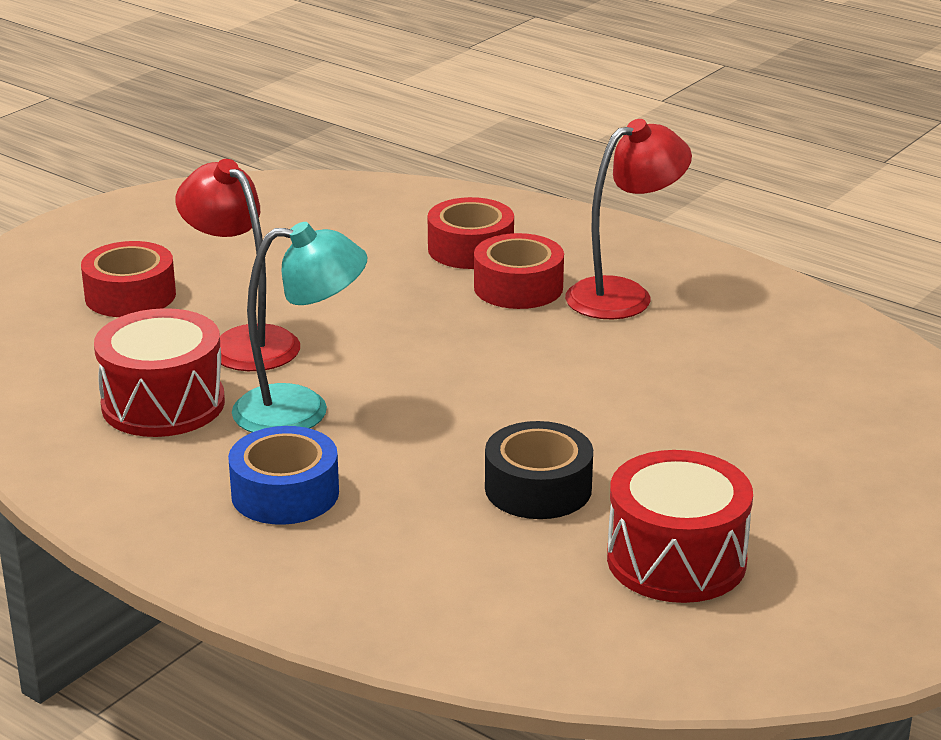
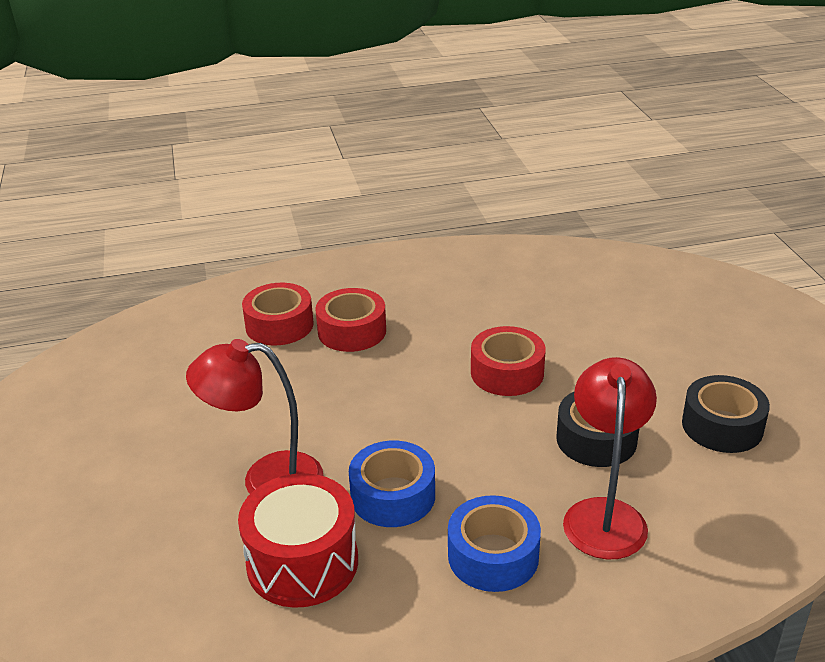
camera: 50 degrees left, 5 degrees up
(130, 295) = (120, 506): red tape -> red tape (507, 373)
(301, 410) = (393, 496): turquoise lamp -> blue tape
(623, 295) = (412, 300): red lamp -> red lamp (604, 514)
(676, 560) = (722, 426): red drum -> black tape

